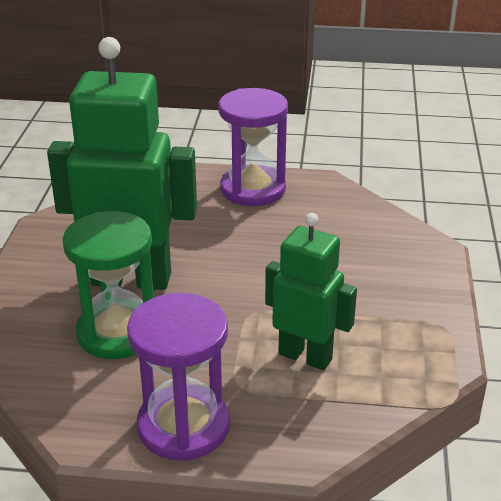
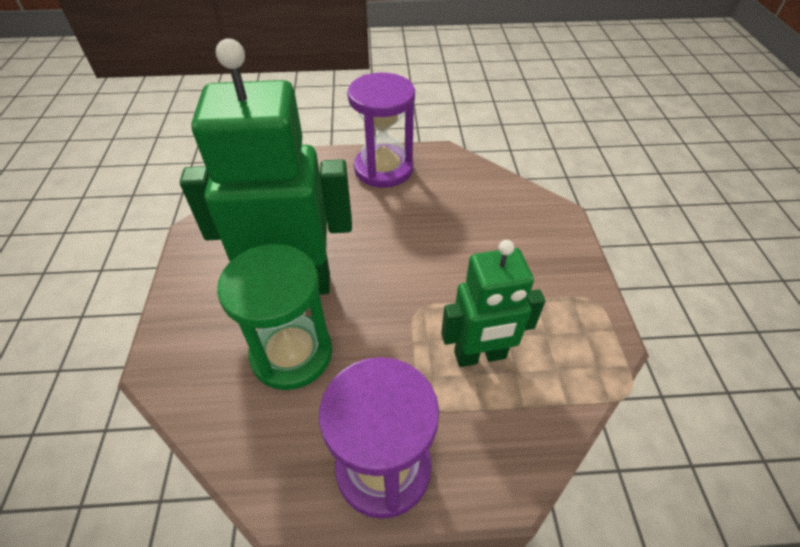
camera: 10 degrees left, 15 degrees up
(305, 356) = (480, 355): green robot -> green robot turned 150 degrees clockwise

